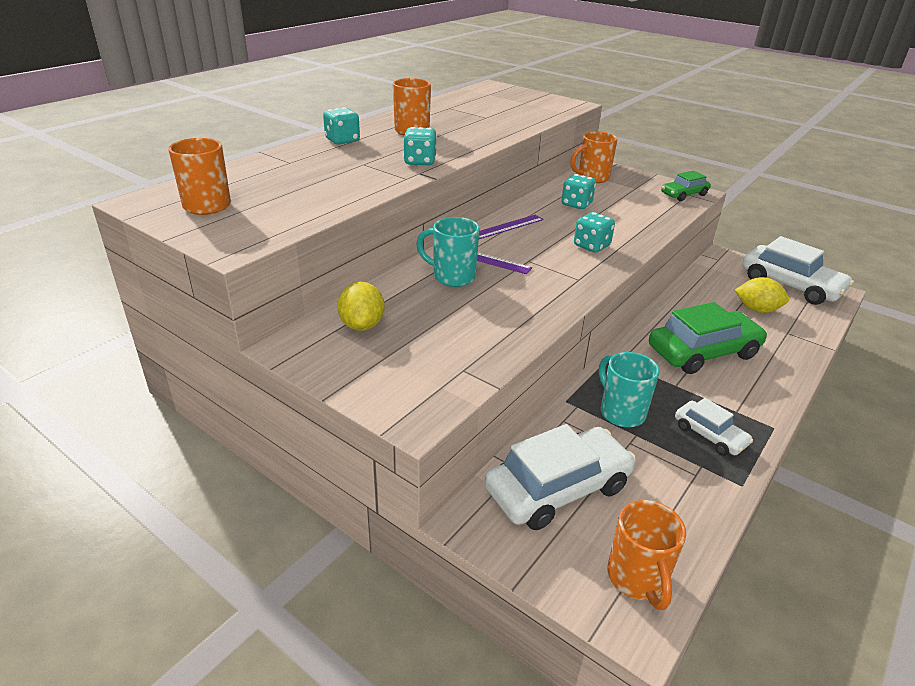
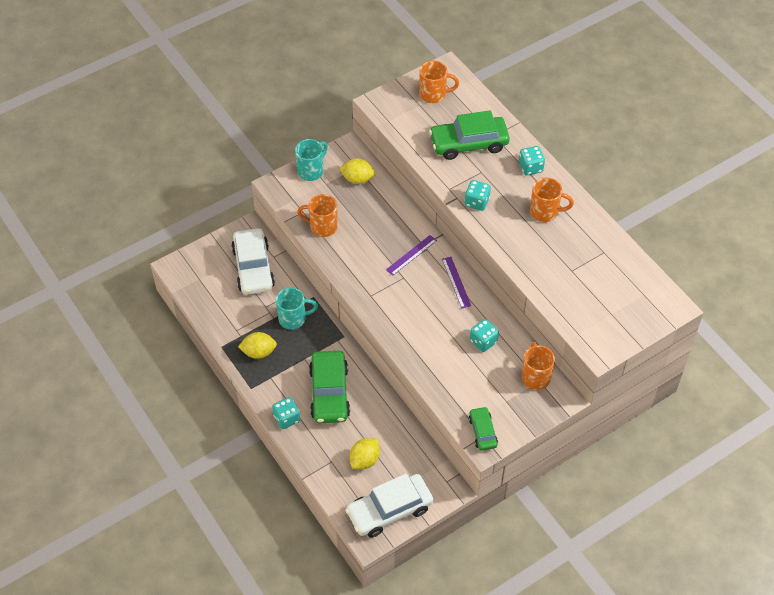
camera: 110 degrees right, 20 degrees up
(312, 174) = (469, 143): none -> green car
(452, 277) = (395, 231): turquoise mug -> turquoise mug (311, 171)
(591, 246) = (411, 321): turquoise dice -> turquoise dice (286, 418)
(637, 579) = (194, 277): orange mug -> orange mug (322, 227)
(709, 435) = (259, 352): white car -> yellow lemon

